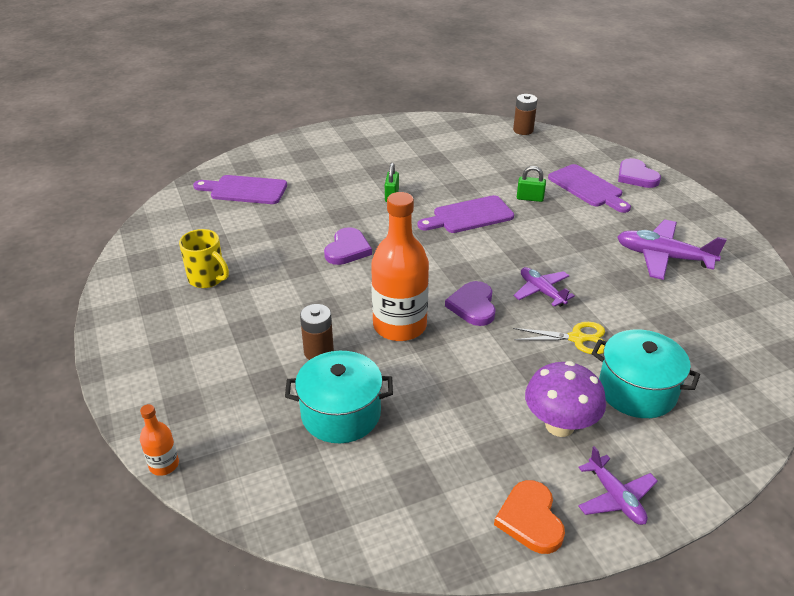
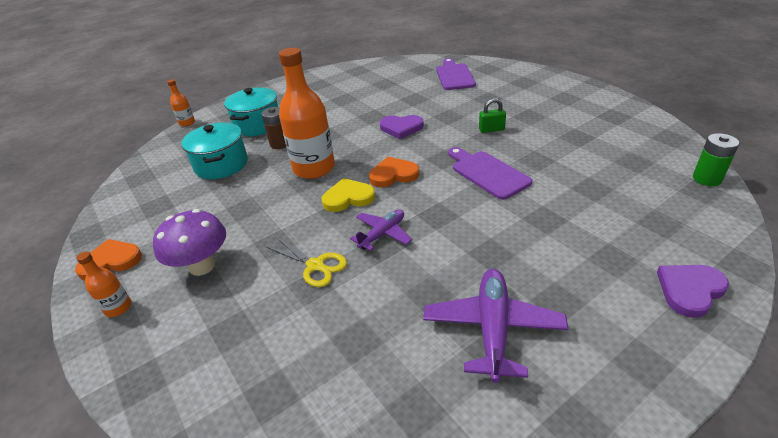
camera: 80 degrees right, 0 degrees up
(207, 278) = (346, 92): yellow mug -> none
(444, 270) = (393, 175): none -> orange heart
(473, 306) = (348, 198): purple heart -> yellow heart
(523, 130) = (707, 179): brown battery -> green battery
(530, 198) = (550, 204): green padlock -> none
(577, 338) = (316, 266): yellow scissors -> yellow scissors turned 45 degrees counterclockwise
(587, 188) = (613, 246): purple cutting board -> none
(615, 497) = (118, 307): purple plane -> orange bottle
(637, 390) = (244, 315): turquoise pot -> turquoise pot (258, 125)

